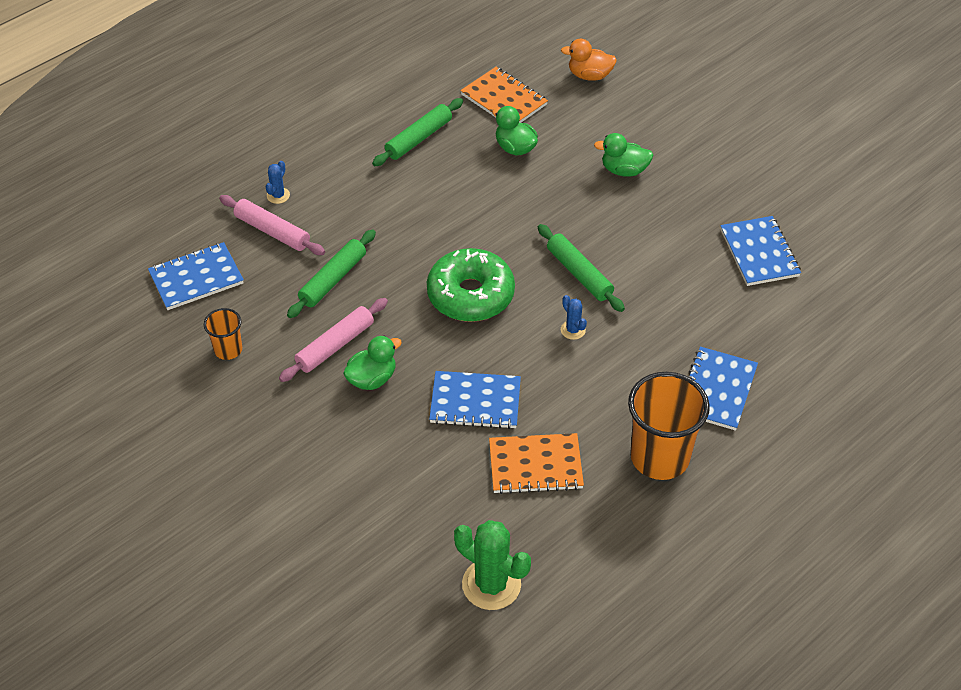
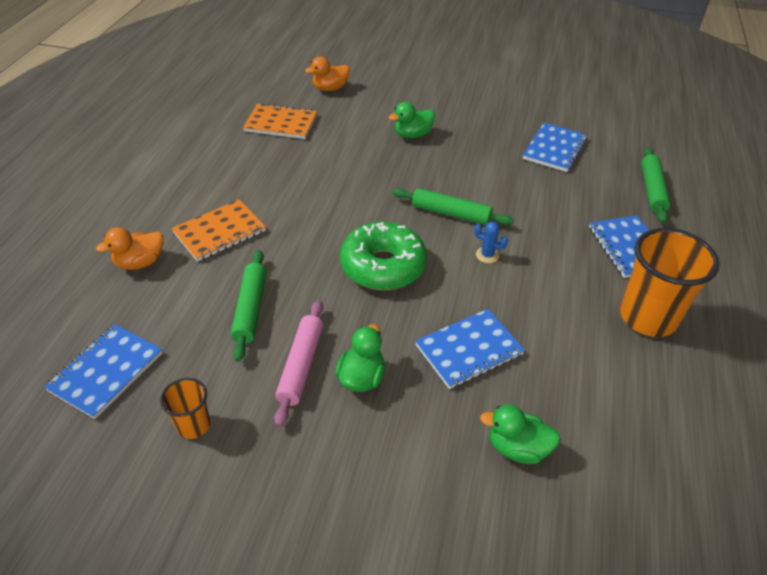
camera: 35 degrees left, 5 degrees down
(272, 231) = (157, 294): pink rolling pin -> none
(278, 195) = (140, 262): blue cactus -> orange duck
(419, 138) = (235, 172): green rolling pin -> green rolling pin (652, 190)
(491, 584) = (647, 512): green cactus -> none
(515, 148) = (319, 150): green duck -> green duck (517, 448)
(535, 465) = (569, 377): orange notebook -> orange notebook (219, 232)
(759, 253) = (554, 149): blue notebook -> blue notebook turned 75 degrees clockwise

